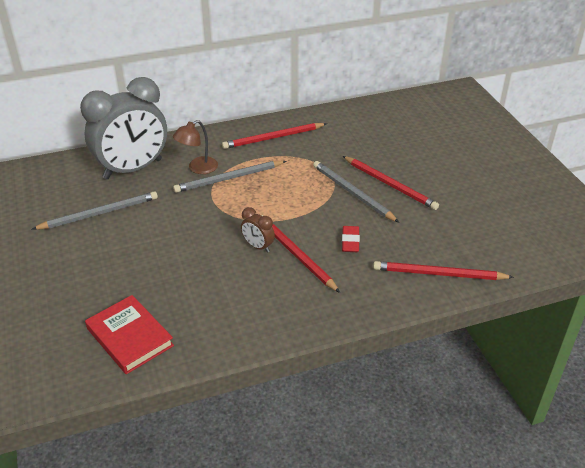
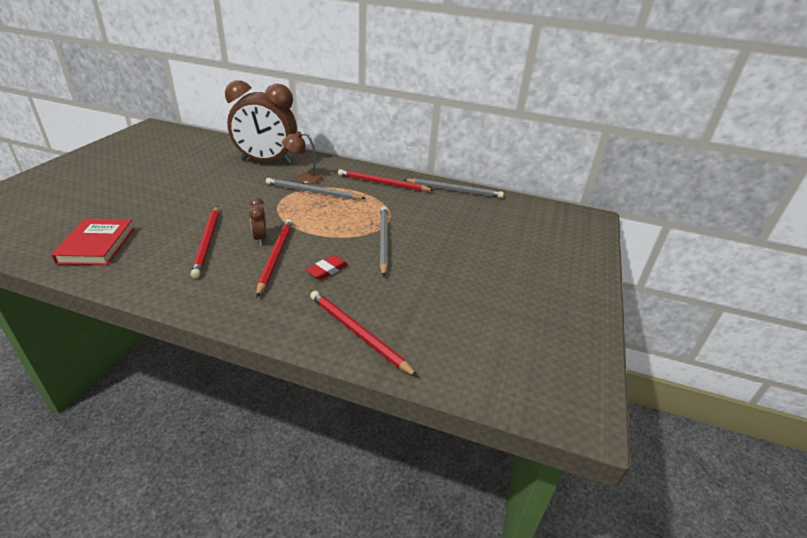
camera: 35 degrees right, 5 degrees down
(99, 213) = (207, 174): grey pencil -> grey pencil (454, 190)
(133, 169) = (266, 162): grey clock -> brown clock
(390, 184) = (422, 250): red pencil -> red pencil (207, 242)

